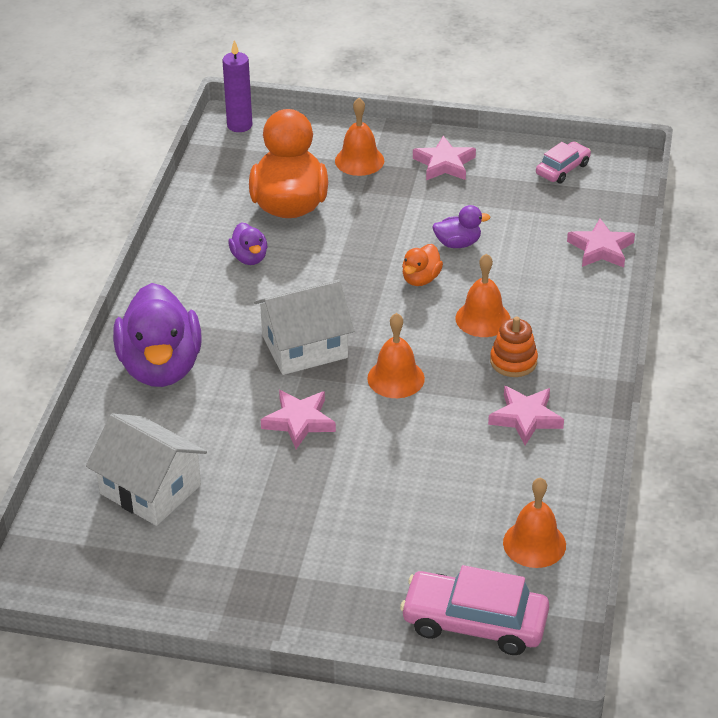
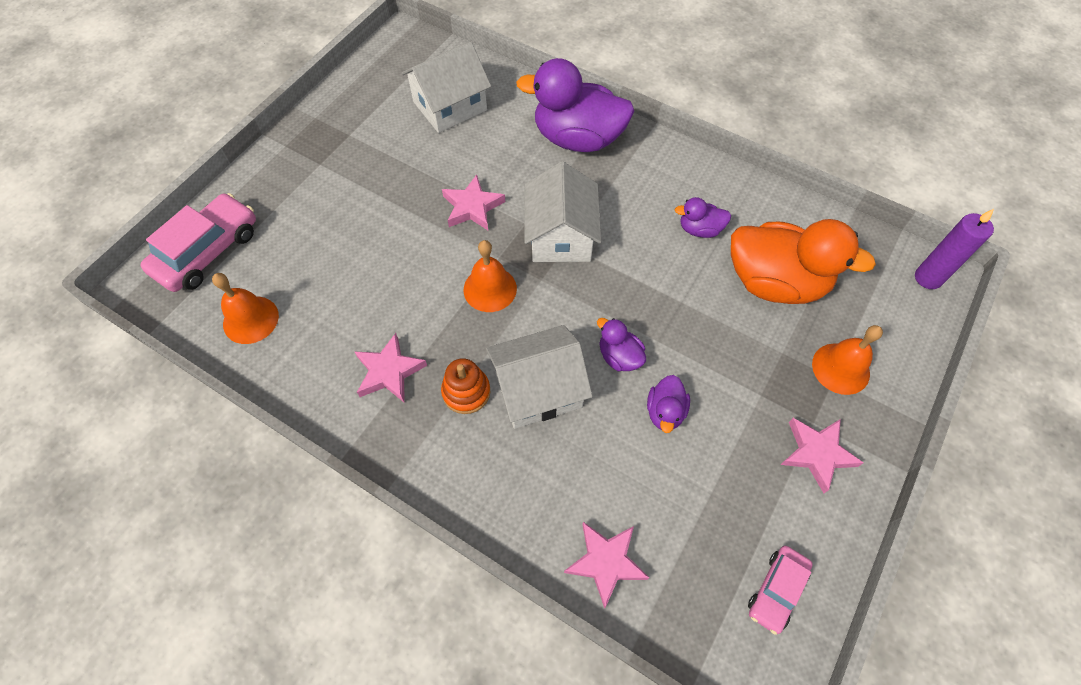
camera: 110 degrees right, 20 degrees up
(421, 279) = (619, 356): orange duck -> purple duck
(483, 318) = (538, 389): orange bell -> white house
(562, 169) = (776, 590): pink car -> pink car turned 60 degrees clockwise

